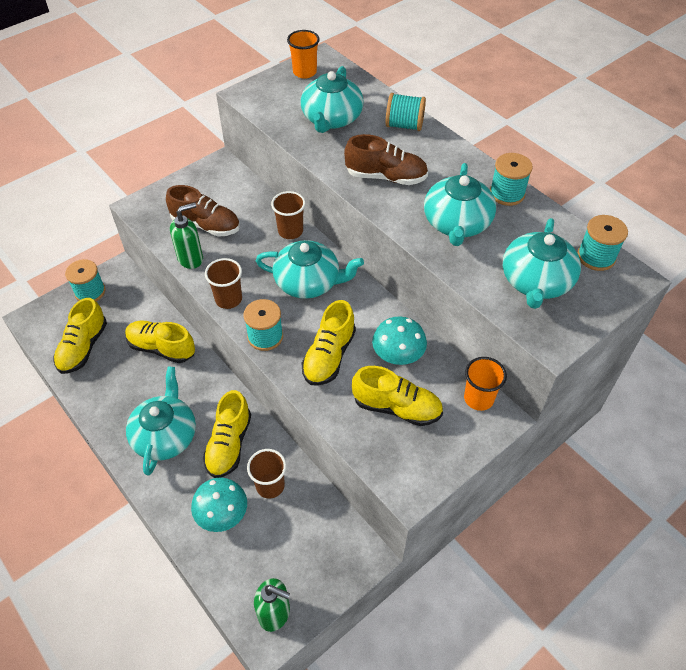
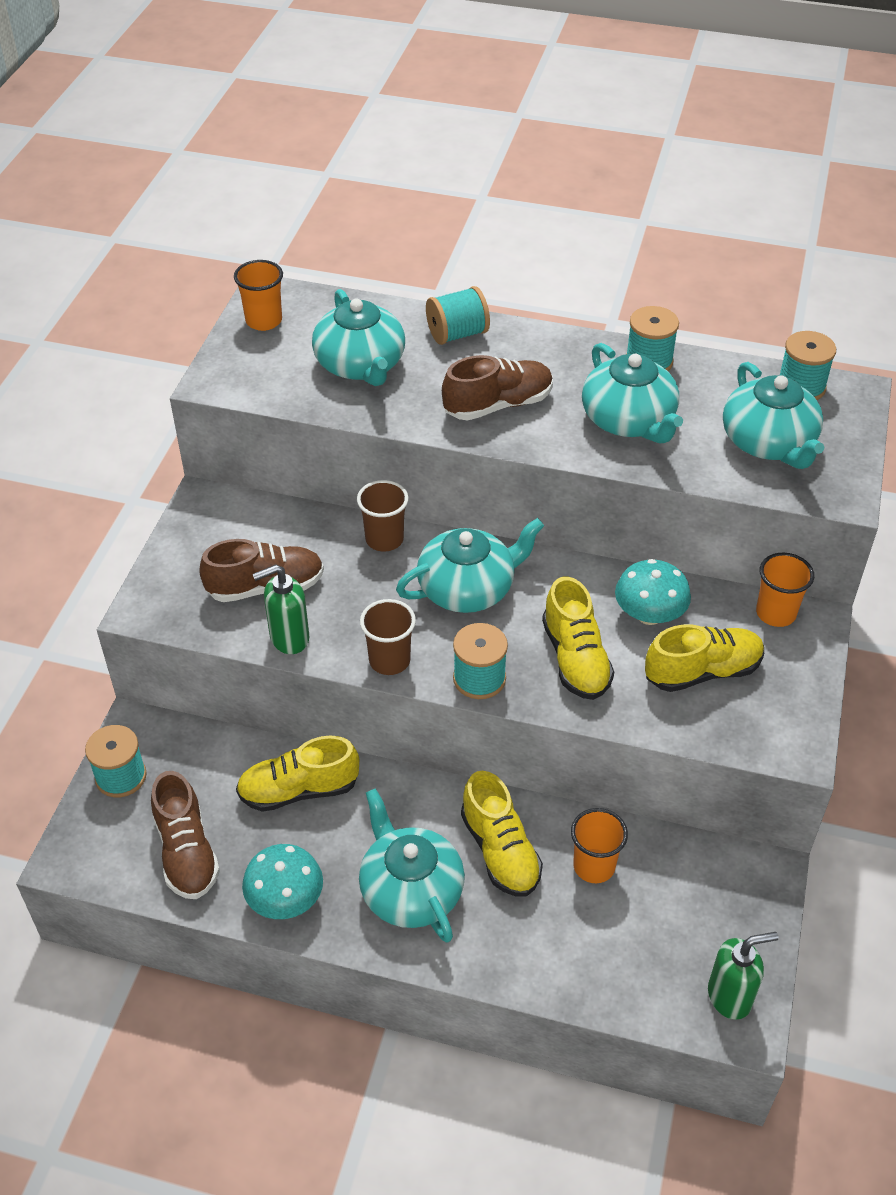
camera: 35 degrees left, 5 degrees down
(83, 347) = (186, 852): yellow shoe -> brown shoe
(191, 259) = (289, 638): green soap dispenser -> green soap dispenser turned 135 degrees counterclockwise
(222, 514) = (569, 933): turquoise mushroom -> turquoise mushroom (285, 899)
(270, 486) = (594, 866): brown cup -> orange cup

